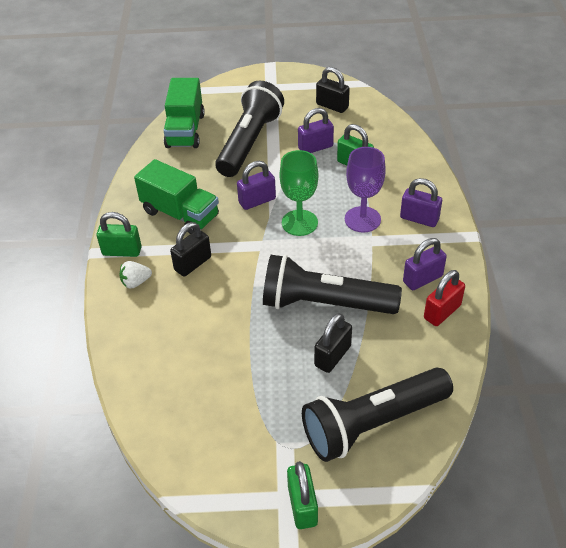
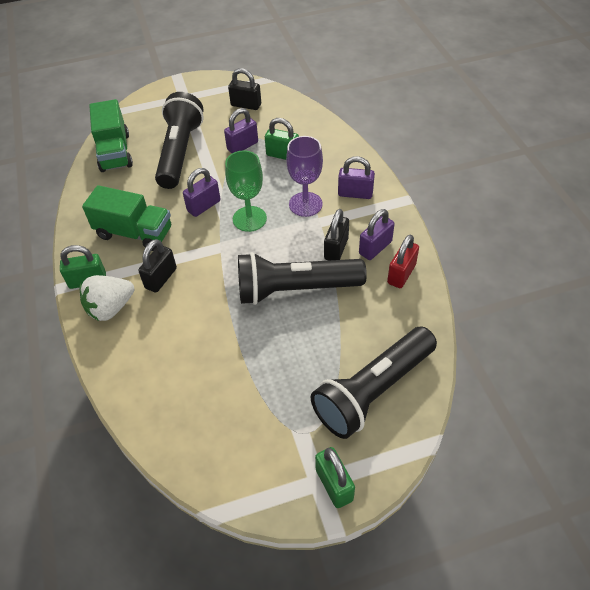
camera: 15 degrees left, 5 degrees up
(136, 282) = (111, 308): white strawberry -> white strawberry, size x1.70
(332, 356) = (318, 336): black padlock -> black padlock (336, 249)

